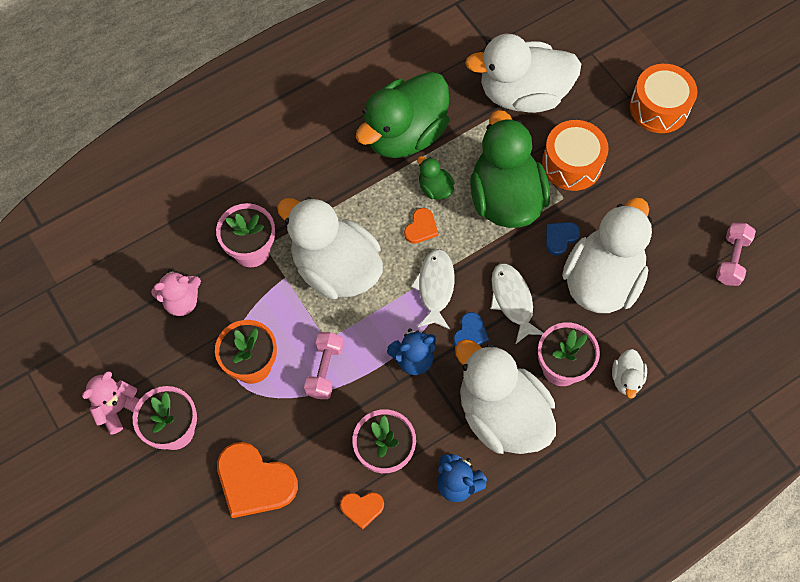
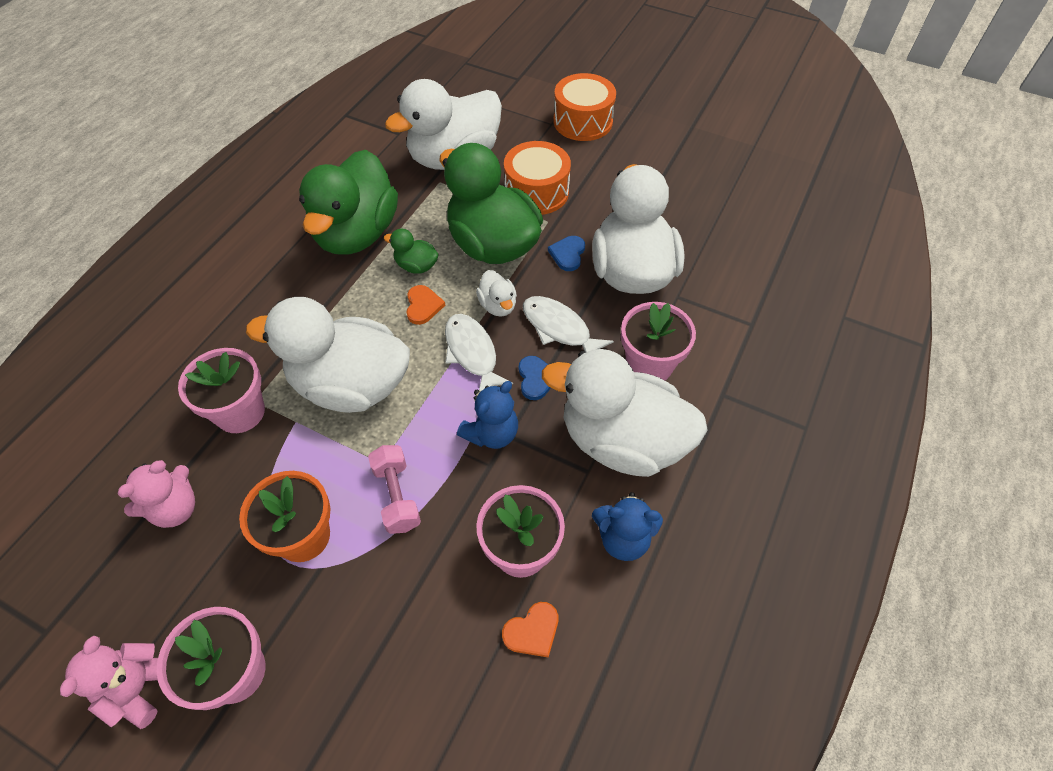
camera: 30 degrees left, 10 degrees down
(254, 482) = (378, 677): orange heart -> none
(626, 379) = (717, 345): white duck -> white duck (498, 305)
(731, 259) = (731, 205): pink dumbbell -> none

